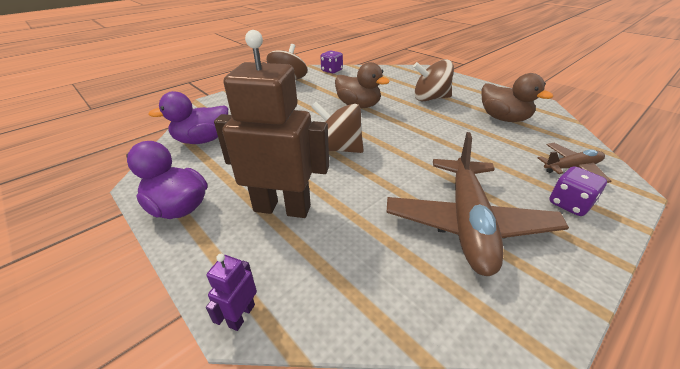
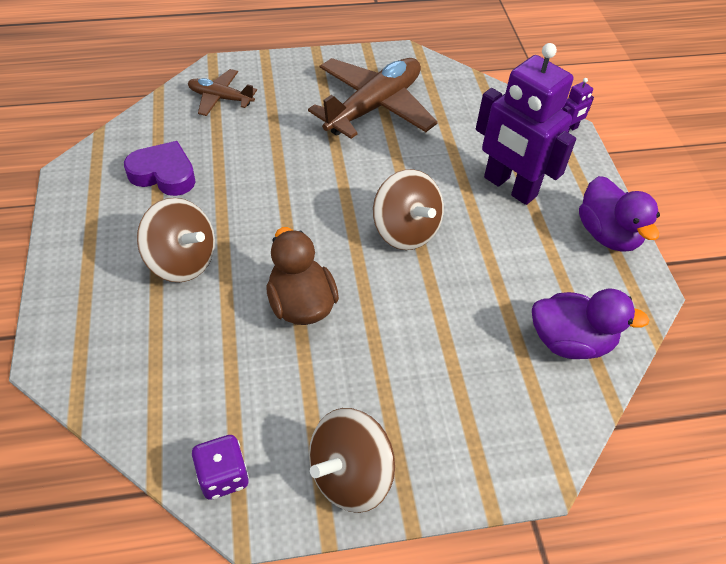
camera: 150 degrees left, 15 degrees up
(282, 208) = (509, 187): brown robot -> purple robot
(503, 118) = (164, 174): brown duck -> purple heart
(569, 204) = (281, 81): purple dice -> none

